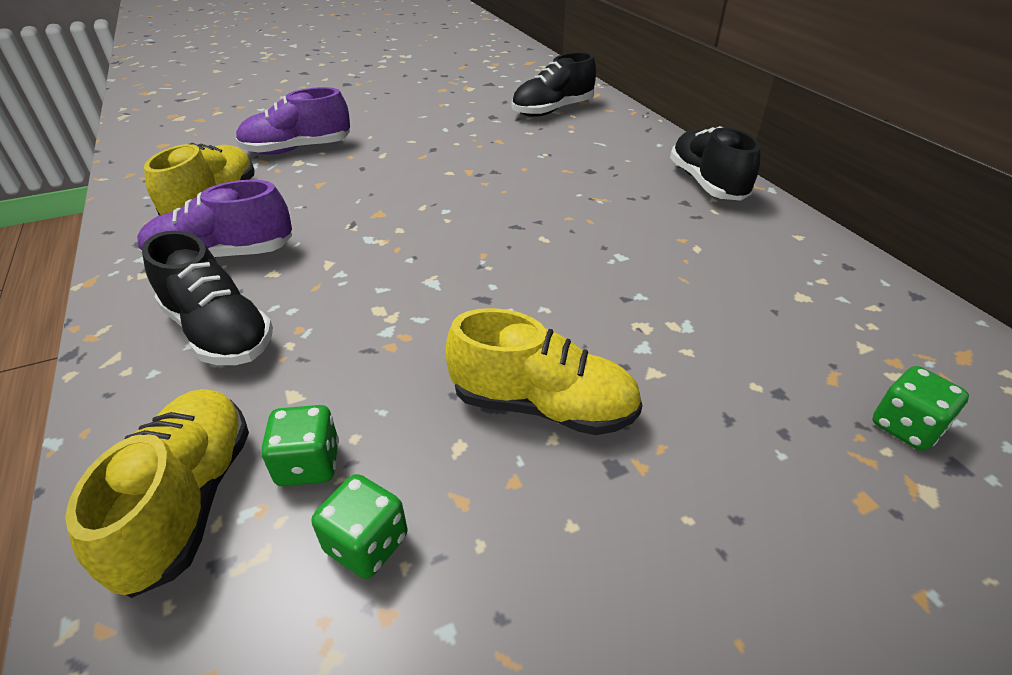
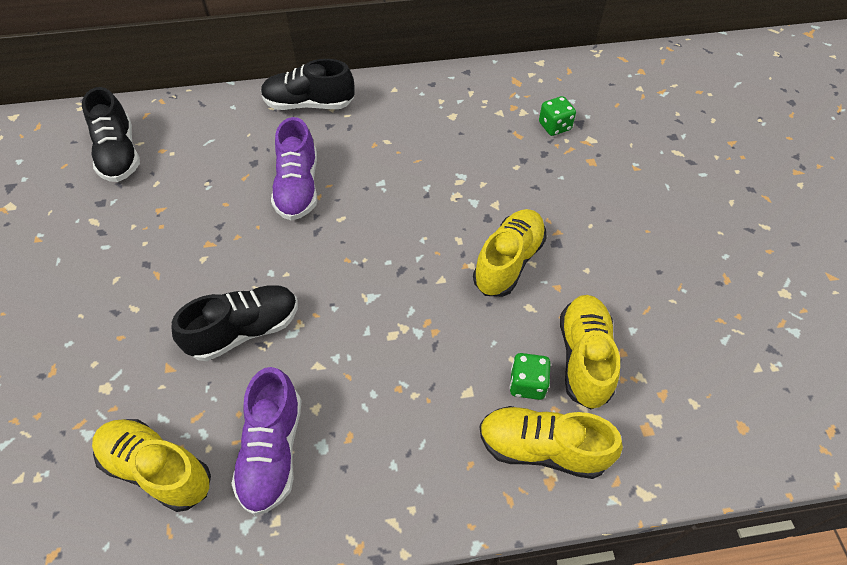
camera: 75 degrees left, 15 degrees up
(219, 332) = (384, 445): black shoe -> black shoe (245, 330)
(297, 149) = (72, 388): purple shoe -> purple shoe (298, 187)
(367, 543) = (584, 358): green dice -> yellow shoe

